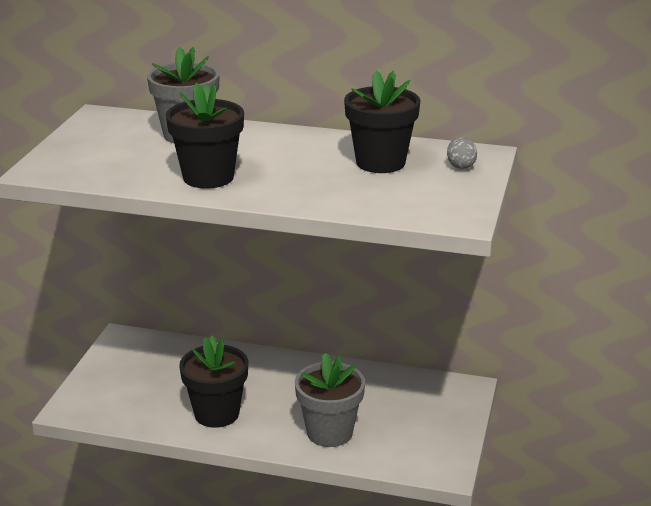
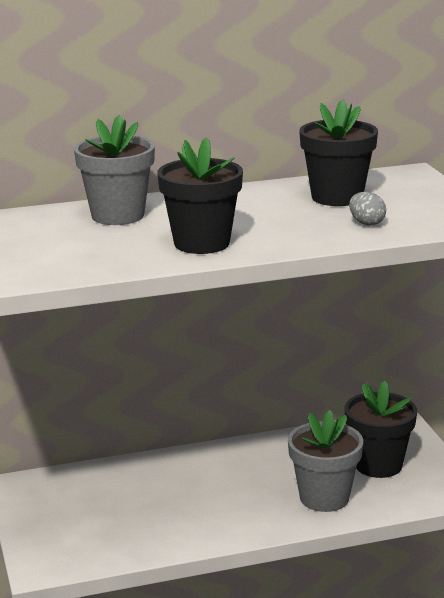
camera: 30 degrees left, 5 degrees down
(216, 413) = (200, 519): black flower pot -> black flower pot (378, 465)
(461, 166) = (408, 185): grey egg -> grey egg (366, 223)

